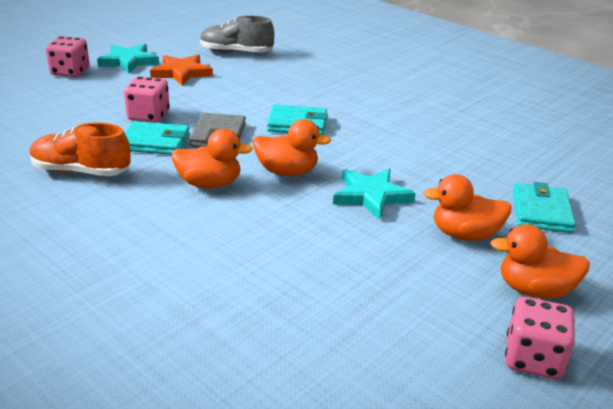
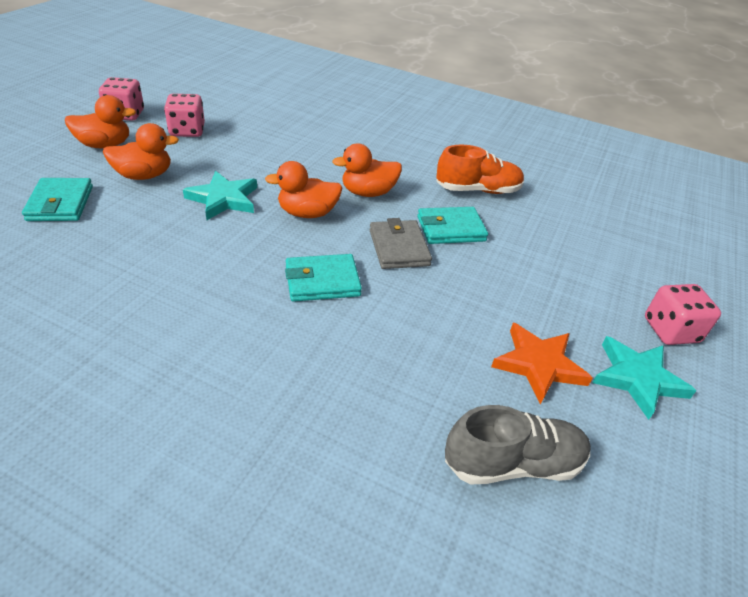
camera: 160 degrees right, 10 degrees up
(148, 116) = (492, 264): pink dice -> pink dice (187, 131)

